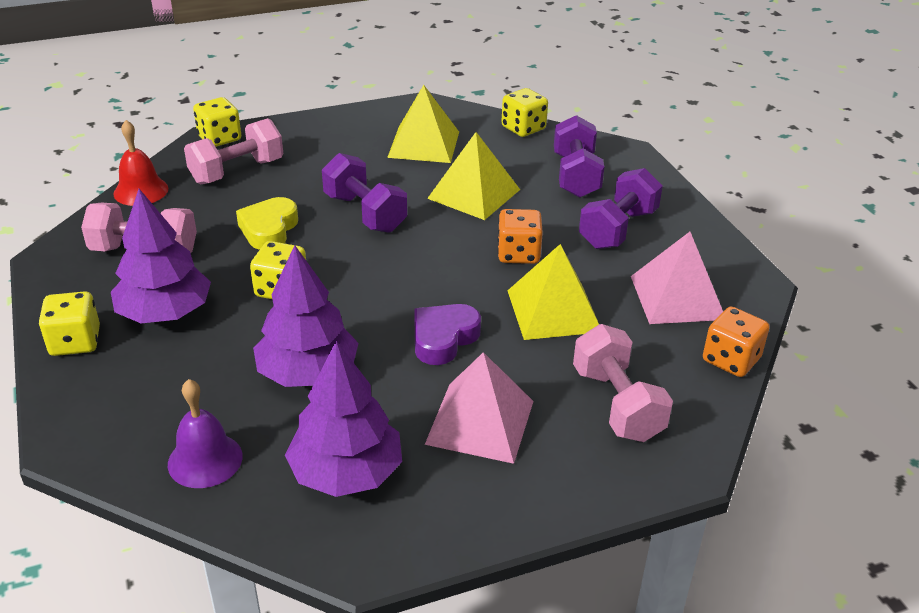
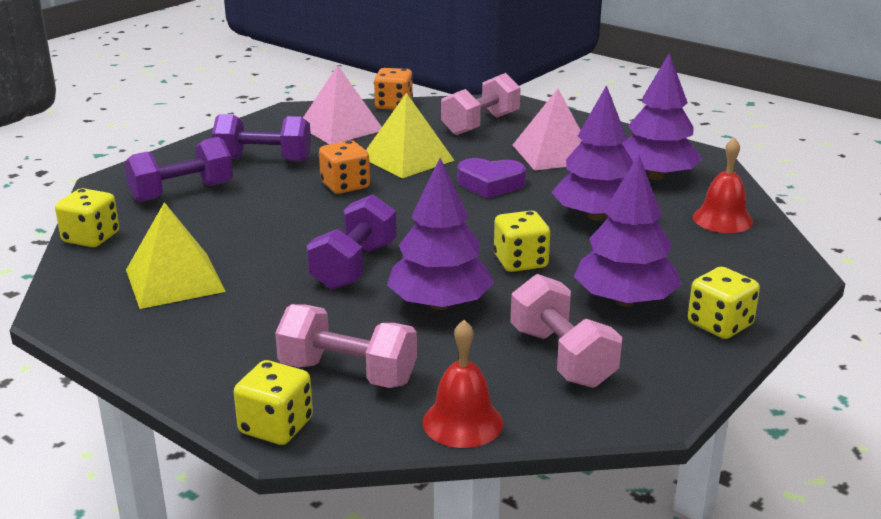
camera: 120 degrees left, 10 degrees down
(205, 460) = (722, 219): purple bell -> red bell
(269, 229) = (440, 304): yellow heart -> purple tree
(473, 194) = (262, 227): yellow pyramid -> none

